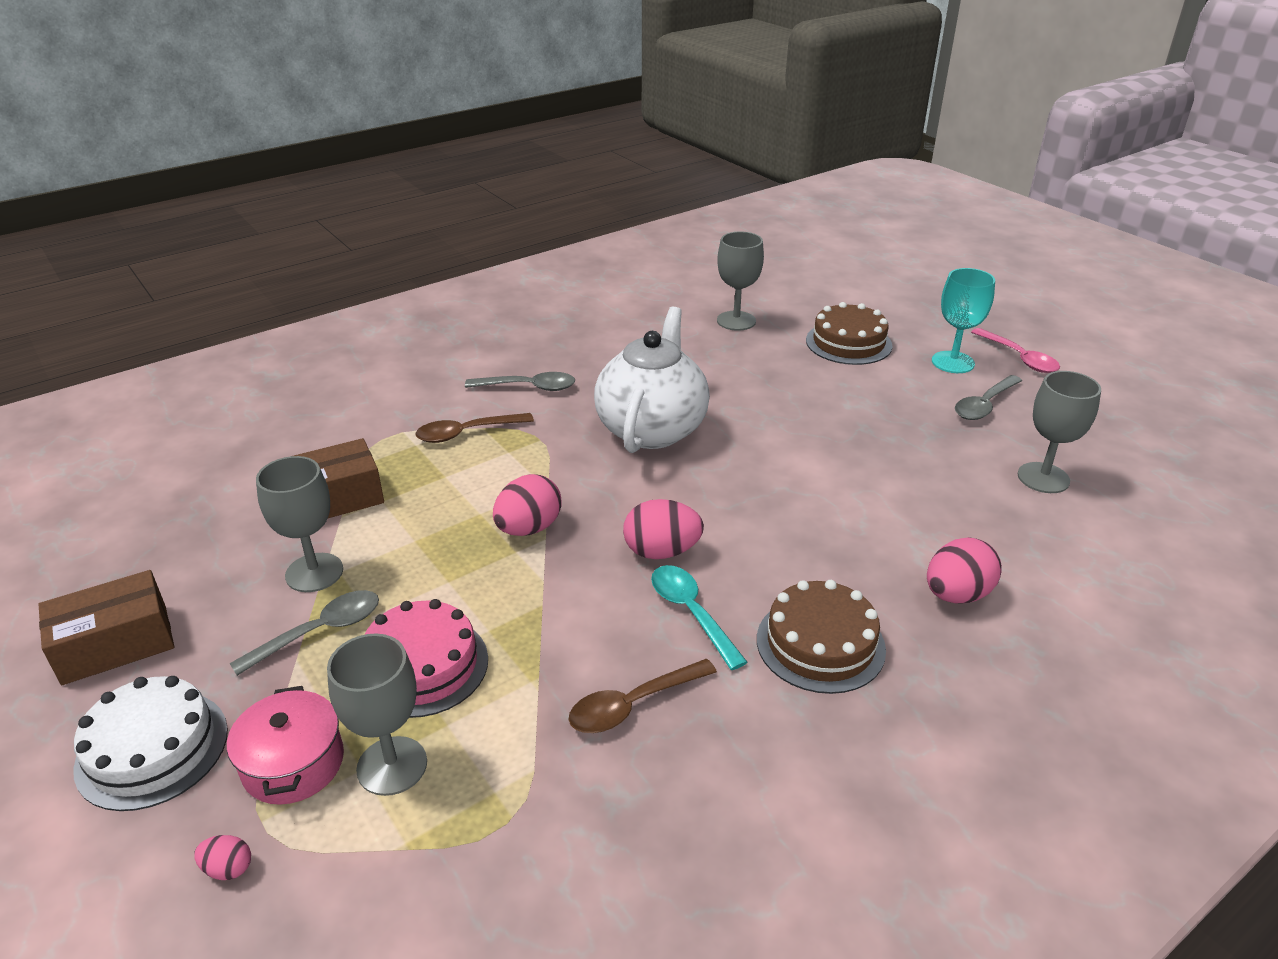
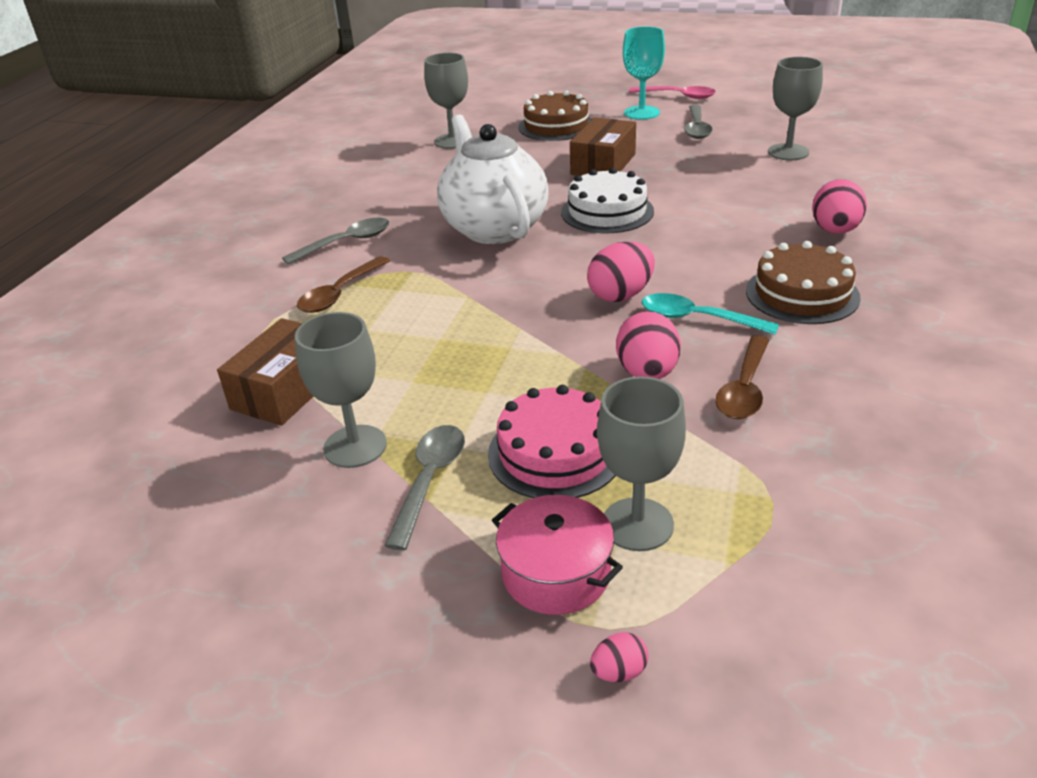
camera: 35 degrees left, 0 degrees up
(115, 644) = (232, 603): brown box -> brown box (603, 164)
(152, 749) = (408, 647): white cake -> white cake (607, 211)
(529, 528) = (497, 328): pink egg -> pink egg (647, 373)

